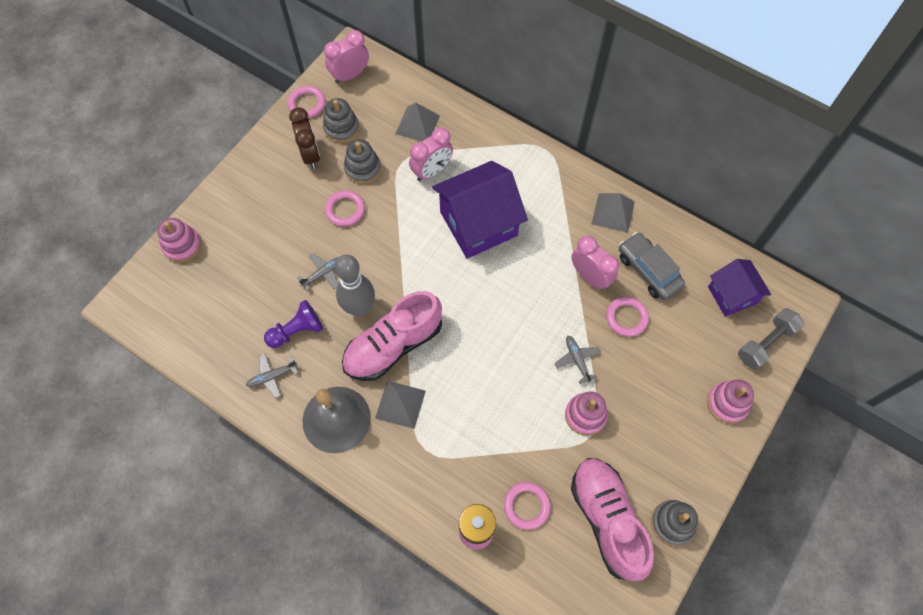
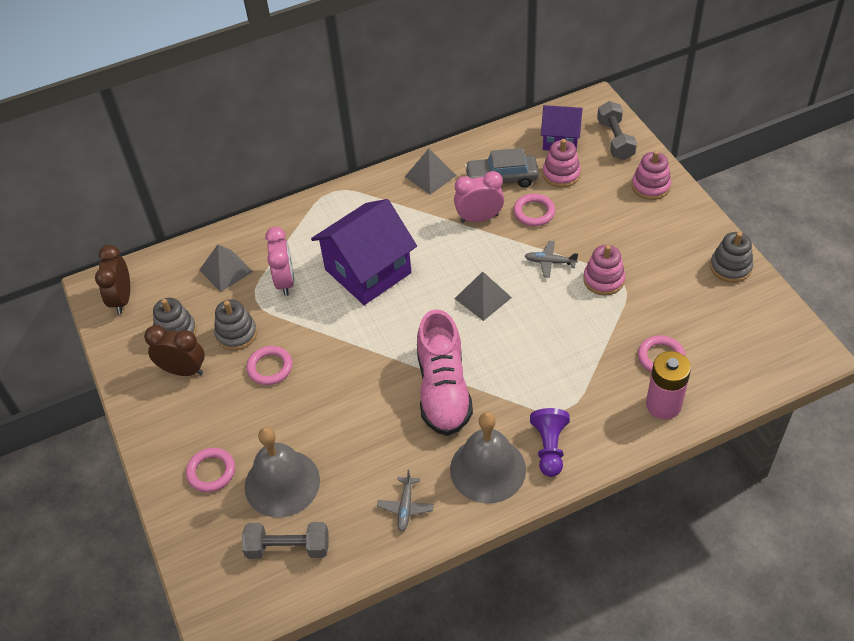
camera: 55 degrees left, 15 degrees down
(182, 245) = (193, 532): pink stacking toy -> pink stacking toy (561, 174)
(199, 315) = (288, 548): none -> grey dumbbell
(249, 279) = (282, 483): none -> grey bell
(297, 331) = (371, 464): purple pawn -> purple pawn (549, 448)
(307, 104) = (122, 349): pink ring -> pink ring (211, 472)
(323, 273) = (325, 415): grey plane -> none
(350, 75) = (122, 299): pink clock -> brown clock
(359, 308) = (384, 400): grey bowling pin -> none
(400, 404) = (506, 410): grey pyramid -> grey pyramid (483, 298)
(478, 223) = (368, 271): purple house -> purple house turned 45 degrees clockwise
(607, 520) = (704, 307): pink shoe -> none

